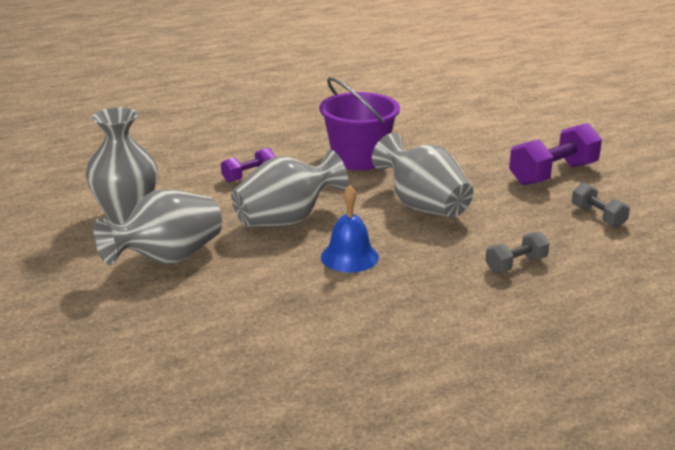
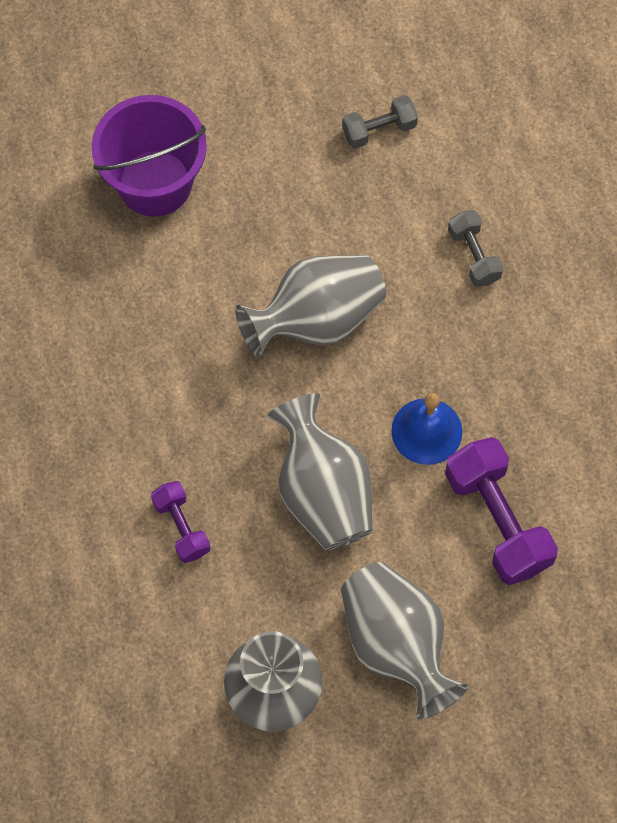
camera: 80 degrees left, 40 degrees up
(358, 158) = (155, 370): purple bucket -> purple bucket (155, 183)
(553, 174) = (256, 139): purple dumbbell -> purple dumbbell (497, 520)

